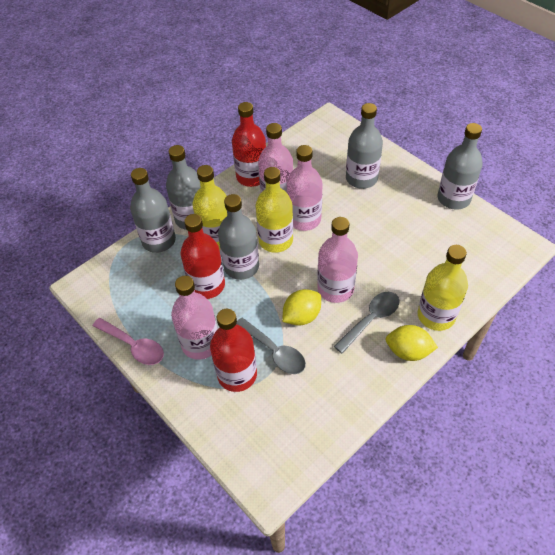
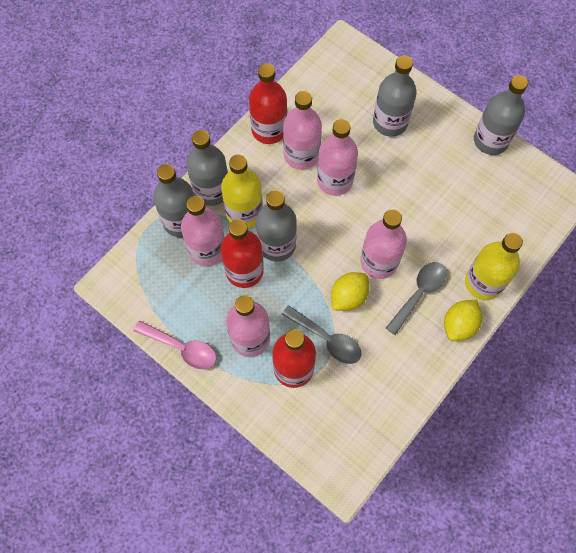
camera: 10 degrees left, 15 degrees up
(177, 265) = (207, 250): none -> pink bottle
(275, 240) = (308, 209): yellow bottle -> none
(408, 351) = (459, 325): yellow lemon -> yellow lemon turned 60 degrees counterclockwise

